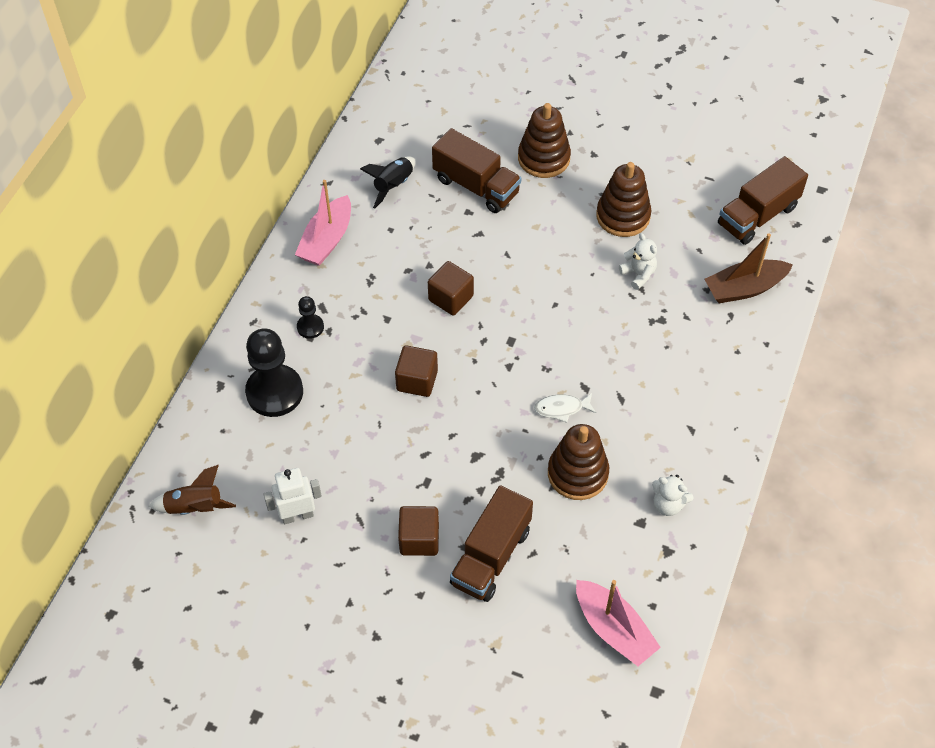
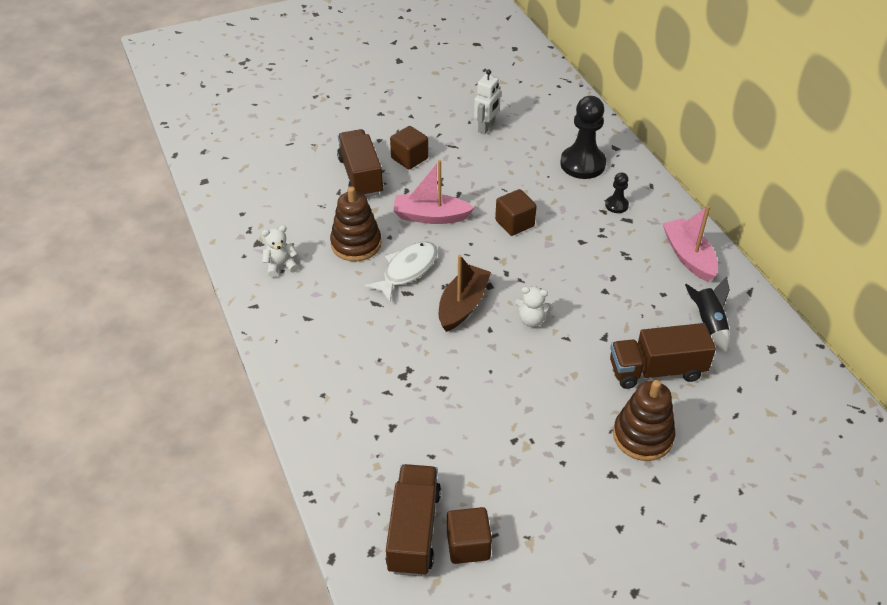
camera: 135 degrees right, 10 degrees down
(195, 507) = (541, 99): brown rocket -> none
(451, 298) = (561, 281): brown cube -> brown cube (468, 545)
(561, 408) = (407, 270): white fish -> white fish, size x1.64
(613, 629) = (255, 190): pink boat -> pink boat (430, 216)
(623, 216) = (522, 436): brown stacking toy -> none
(638, 274) = (456, 397): white teddy bear -> white teddy bear (532, 320)
(744, 288) = (363, 450): brown boat -> brown boat (463, 305)

